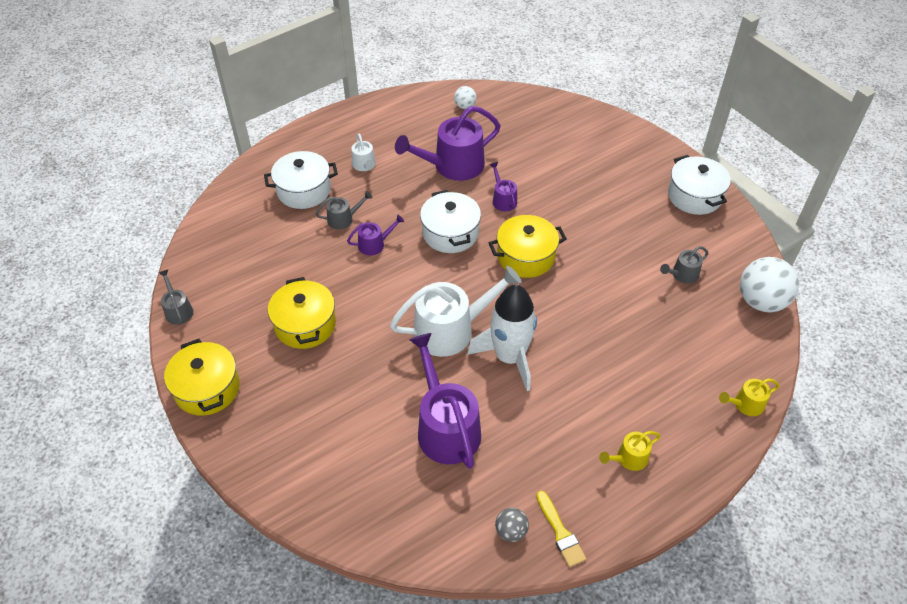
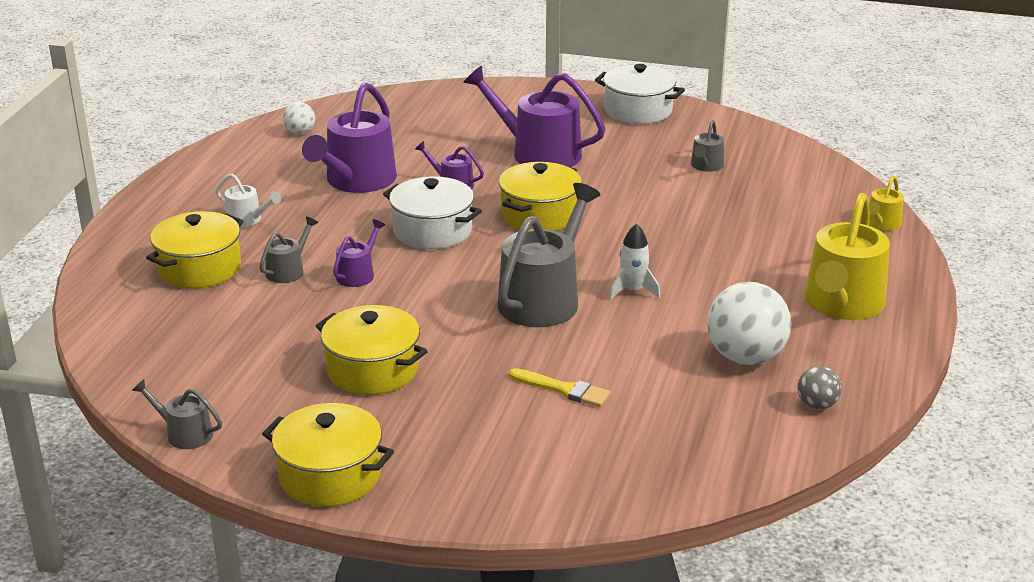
camera: 40 degrees left, 20 degrees down
(304, 190) = (199, 268): white pot -> yellow pot
(446, 427) = (647, 369): purple watering can -> purple watering can (538, 153)
(450, 330) = (543, 299): white watering can -> grey watering can
(509, 357) = (633, 291): white rocket -> white rocket, size x0.50
(560, 532) = (859, 381): yellow brush -> yellow brush (563, 389)
(629, 458) = (842, 304): yellow watering can -> yellow watering can, size x2.07
(761, 301) = (797, 155): white ball -> white ball (745, 357)

